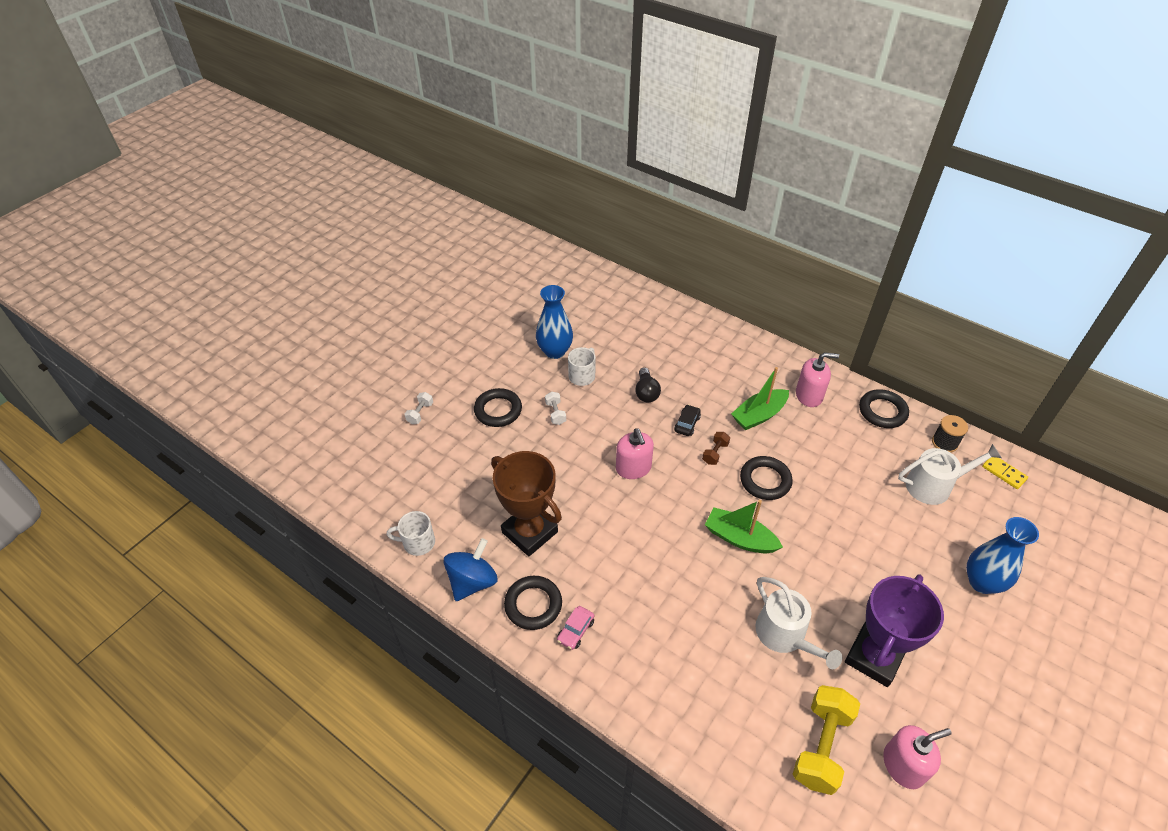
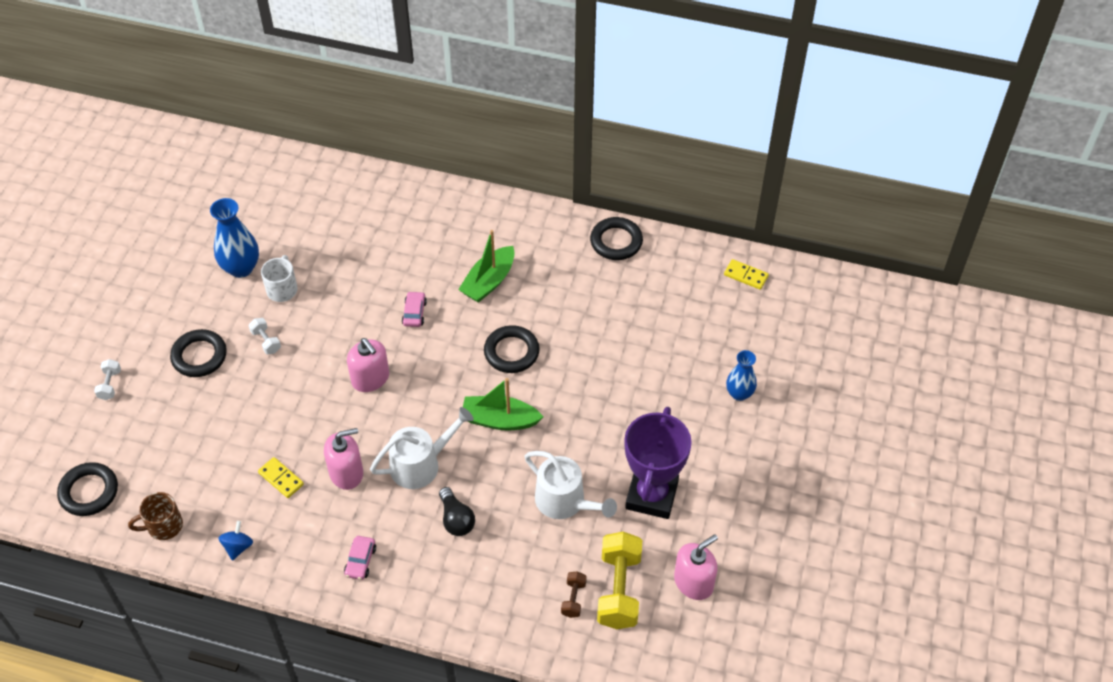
camera: 20 degrees left, 5 degrees up
(418, 542) = (163, 526): white mug -> brown mug
(472, 581) = (238, 547): blue spinning top -> blue spinning top, size x0.55
(529, 532) = (281, 479): brown trophy -> yellow domino
(533, 605) = (309, 550): black ring -> black ring (89, 492)
(646, 392) = (360, 289): black light bulb -> black light bulb (456, 519)
(687, 424) = (414, 313): black car -> pink car
(715, 453) = (452, 337): brown dumbbell -> brown dumbbell (573, 599)
(809, 395) = (536, 244): pink soap dispenser -> pink soap dispenser (346, 472)
(933, 485) = (680, 309): white watering can -> white watering can (420, 464)
(944, 443) = (684, 259): black spool -> none
(982, 582) = (739, 394): blue vase -> blue vase, size x0.65

